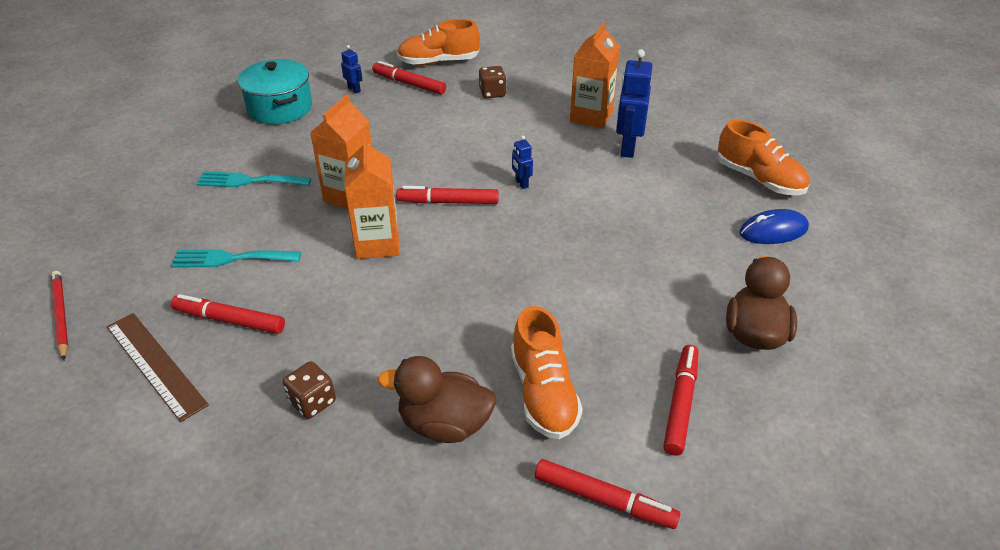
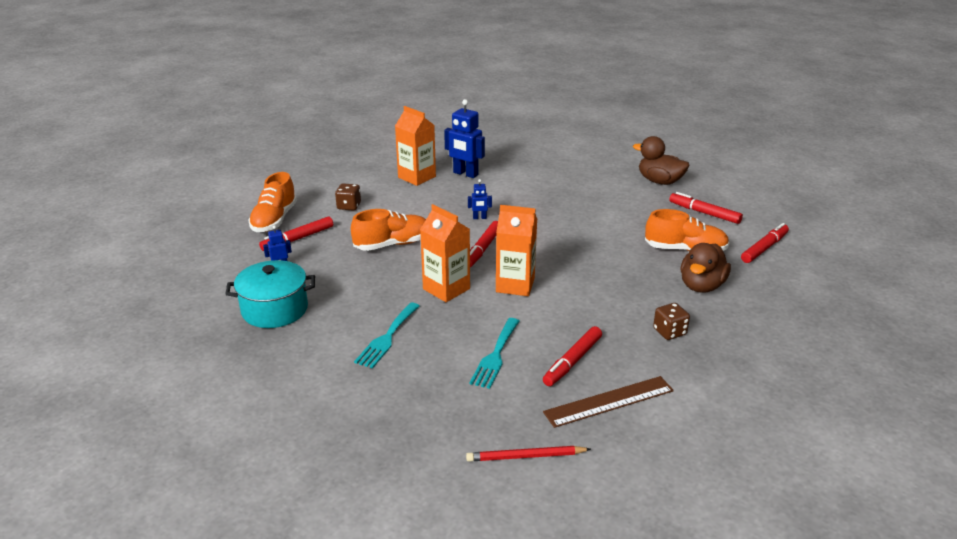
camera: 70 degrees left, 10 degrees down
(759, 179) = (528, 145): orange shoe -> orange shoe (392, 244)
(773, 231) = (578, 154): blue mouse -> none

